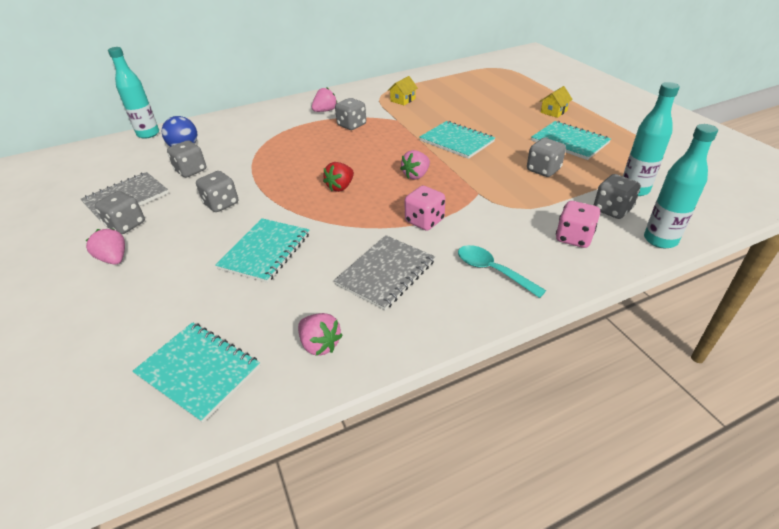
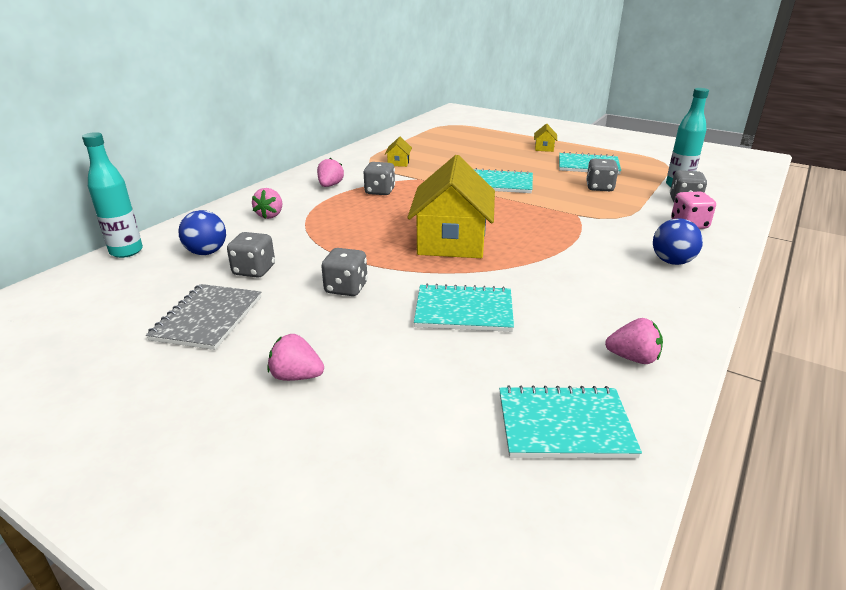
camera: 35 degrees left, 10 degrees down
(126, 225) = (255, 342): grey dice -> none
(265, 251) = (464, 310): turquoise notebook -> turquoise notebook turned 75 degrees counterclockwise
(340, 187) = (452, 241): red strawberry -> yellow house
(385, 273) = (598, 290): grey notebook -> none
(416, 175) = (506, 215): pink strawberry -> pink strawberry (270, 215)
(424, 221) = (568, 245): pink dice -> none
(492, 271) = (672, 261): turquoise spoon -> blue ball
(660, 240) = (740, 211): turquoise bottle -> none

